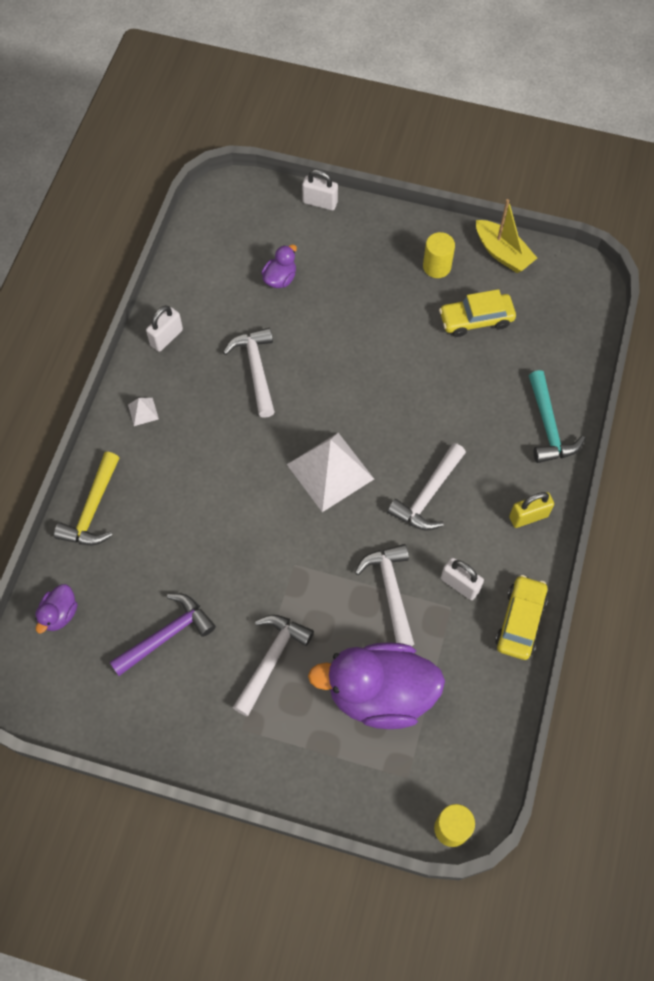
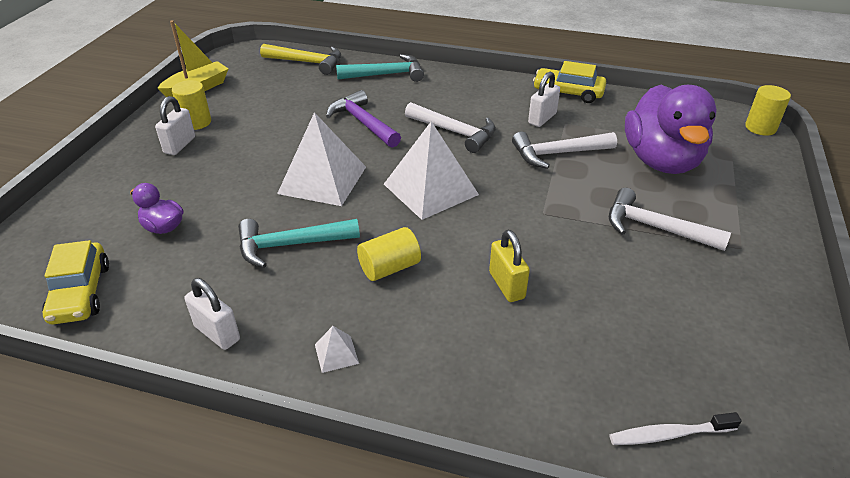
camera: 90 degrees left, 25 degrees down
(59, 614) = (669, 434): purple duck -> white toothbrush
(93, 509) = (495, 404): yellow hammer -> yellow hammer (307, 62)
(167, 635) = (658, 313): purple hammer -> purple hammer (363, 123)
(227, 441) = (389, 268): none -> yellow cylinder
(256, 369) = (290, 245): white hammer -> turquoise hammer
(320, 202) = (65, 196): white padlock -> white padlock (180, 145)
(344, 383) = (322, 180): none -> white pyramid
(476, 320) = (267, 103): yellow car -> yellow car (80, 293)
(528, 516) = (472, 86): yellow padlock -> yellow padlock (506, 285)

